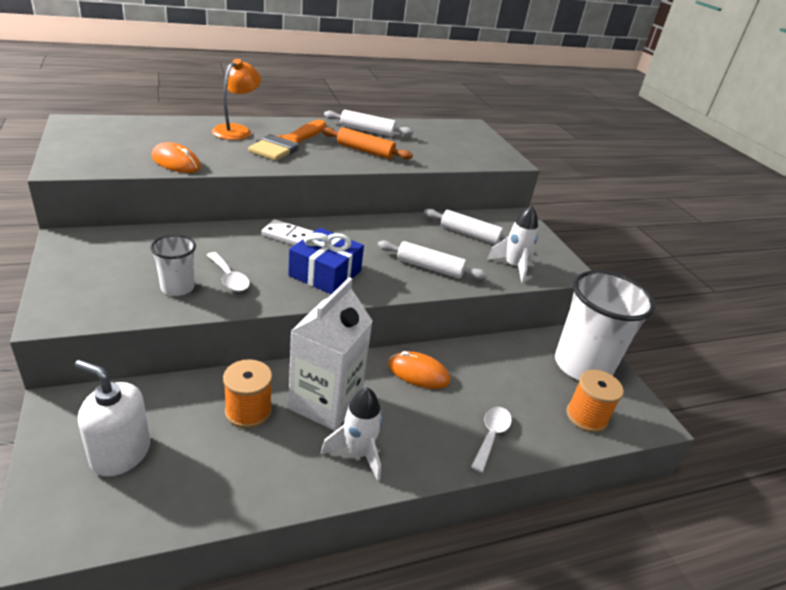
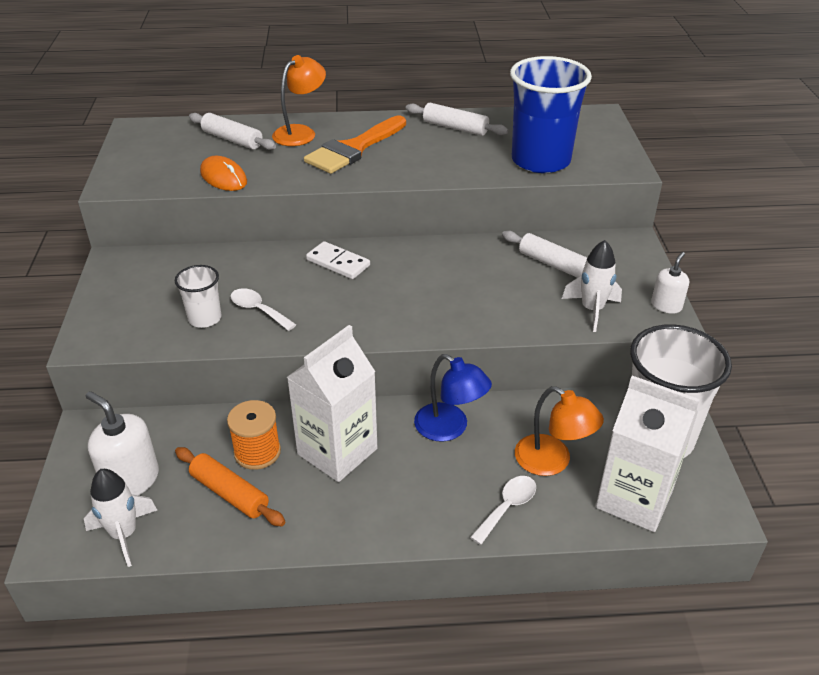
camera: 20 degrees right, 5 degrees up
(229, 278) = (258, 310): white spoon -> white spoon turned 150 degrees clockwise
(325, 273) = (361, 309): blue gift -> none
(357, 453) = (354, 508): white rocket -> white rocket (124, 534)
(365, 151) = (441, 158): orange rolling pin -> orange rolling pin (230, 493)
(418, 373) = (450, 428): orange mouse -> blue lamp
(429, 268) = (485, 307): white rolling pin -> white rolling pin (232, 140)
(444, 154) = (540, 160): none -> blue cup
(512, 393) = (552, 462): none -> orange lamp
(565, 262) = (666, 306): none -> white soap dispenser
(586, 416) = (634, 499): orange spool -> white carton

